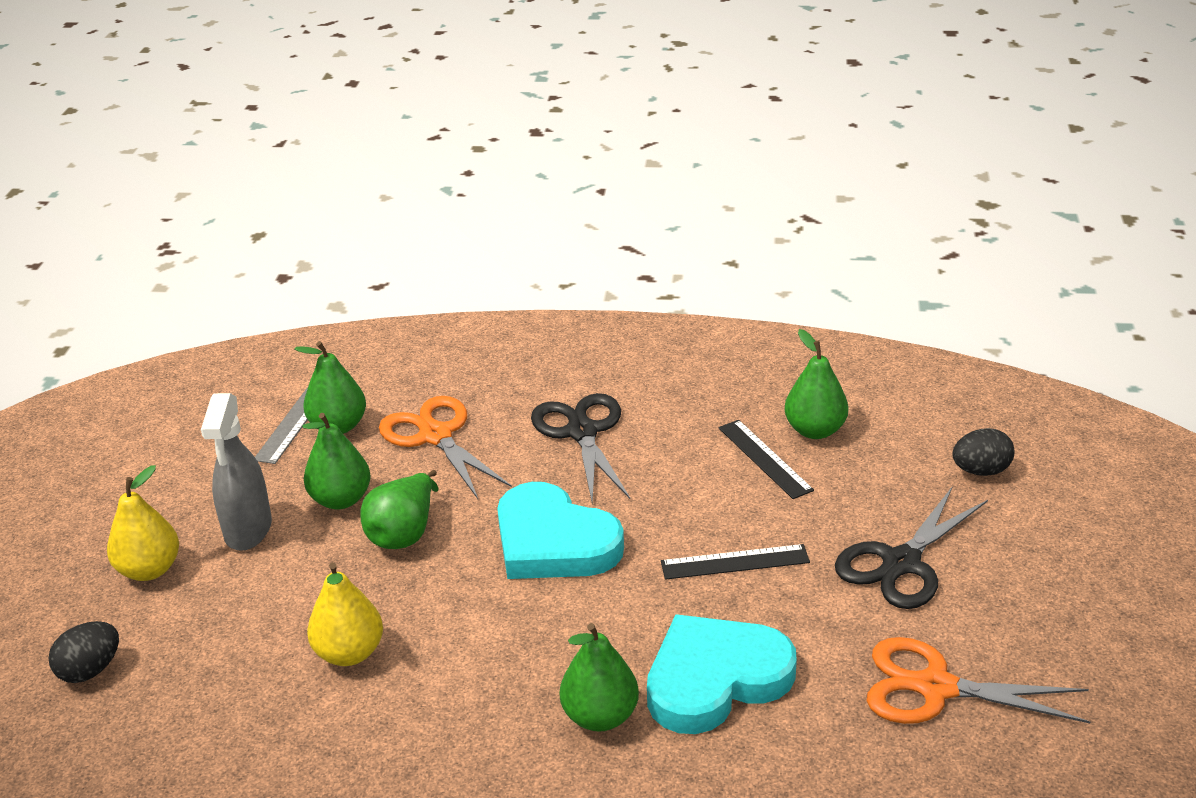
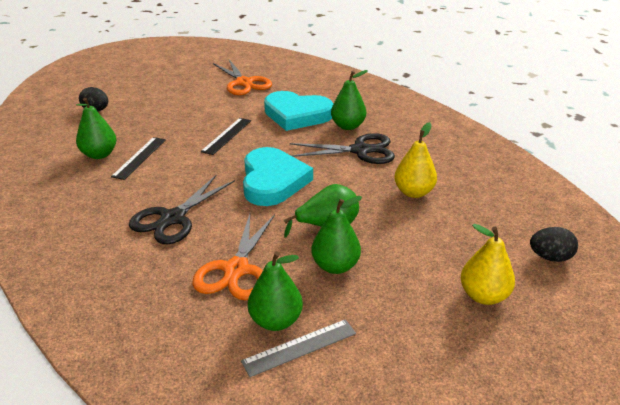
camera: 135 degrees left, 0 degrees up
(248, 530) = (405, 282): grey spray bottle -> none
(735, 562) = (226, 136): black ruler -> black ruler turned 75 degrees clockwise
(901, 563) = (183, 106): black scissors -> black scissors (360, 150)

